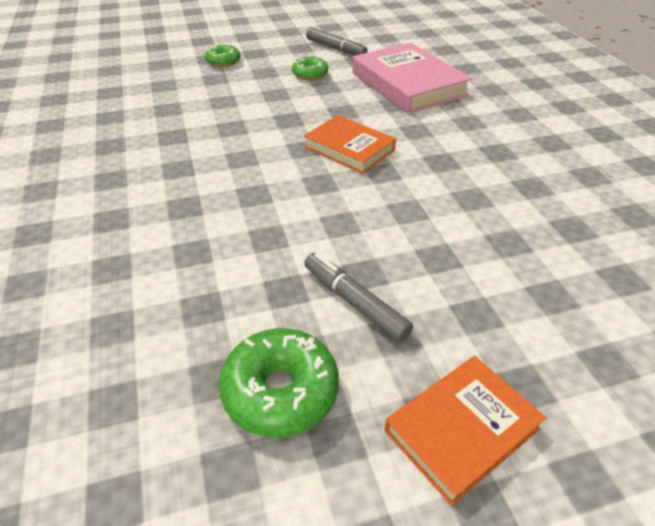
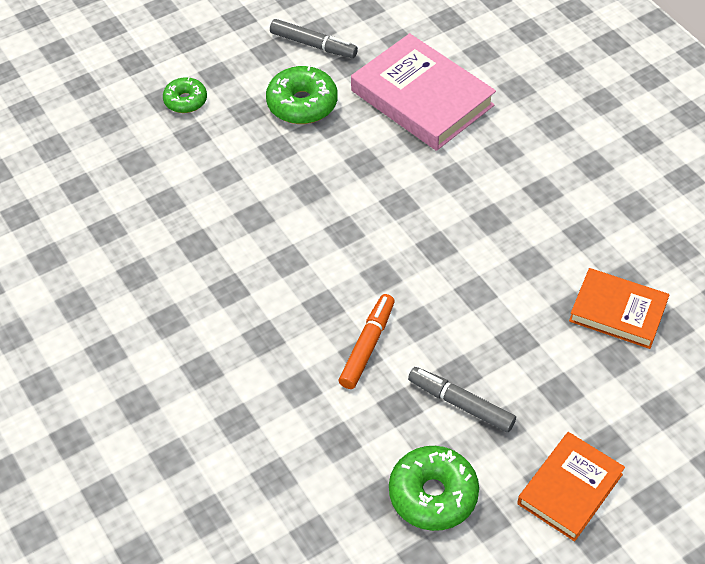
camera: 15 degrees left, 10 degrees up
(279, 232) = (367, 346): none -> orange marker
(310, 74) = (302, 104): green donut -> green donut, size x1.62
(349, 148) = (392, 220): orange book -> orange book (618, 312)

